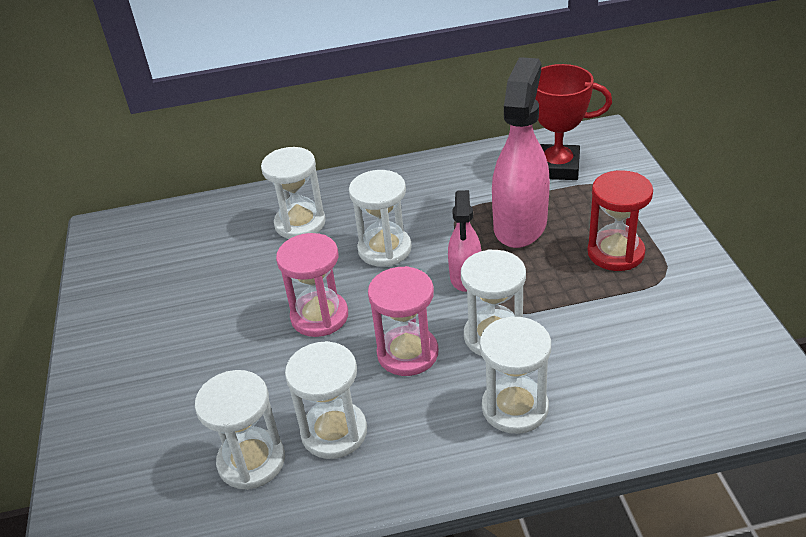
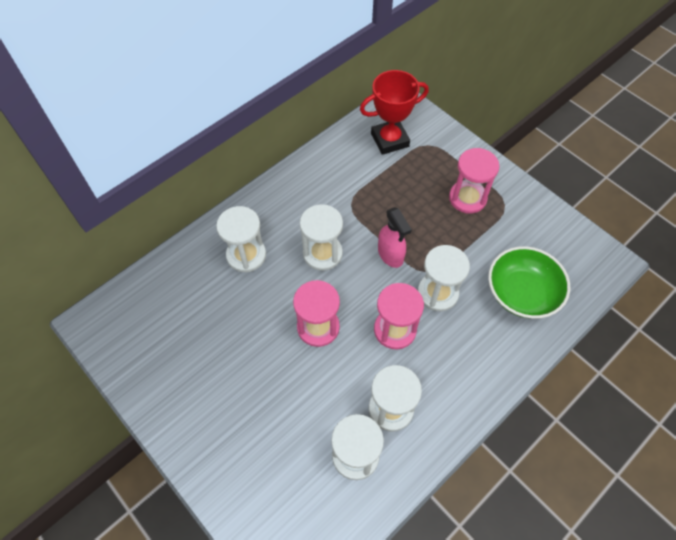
camera: 35 degrees left, 20 degrees up
(515, 408) = (482, 339): white hourglass -> none
(520, 225) = (397, 198): pink spray bottle -> none
(614, 379) = (522, 293): none -> green bowl
(615, 253) = (467, 198): red hourglass -> pink hourglass

